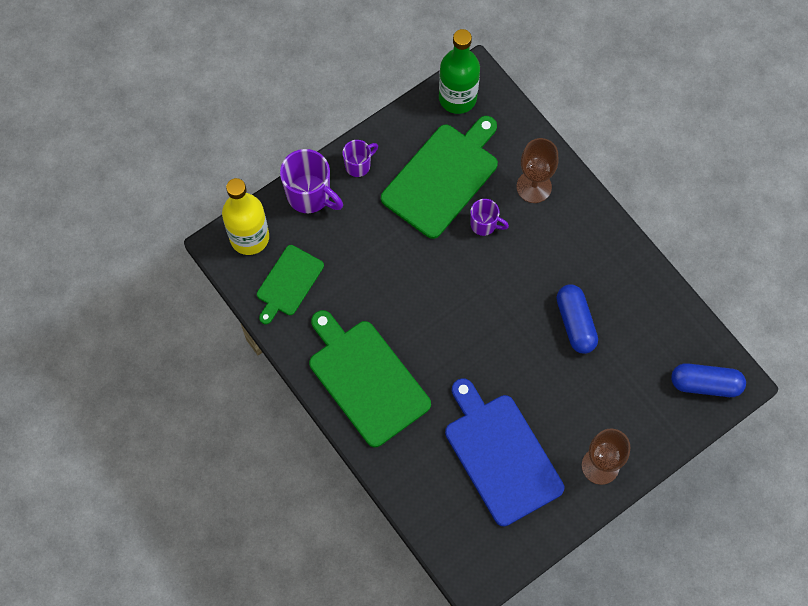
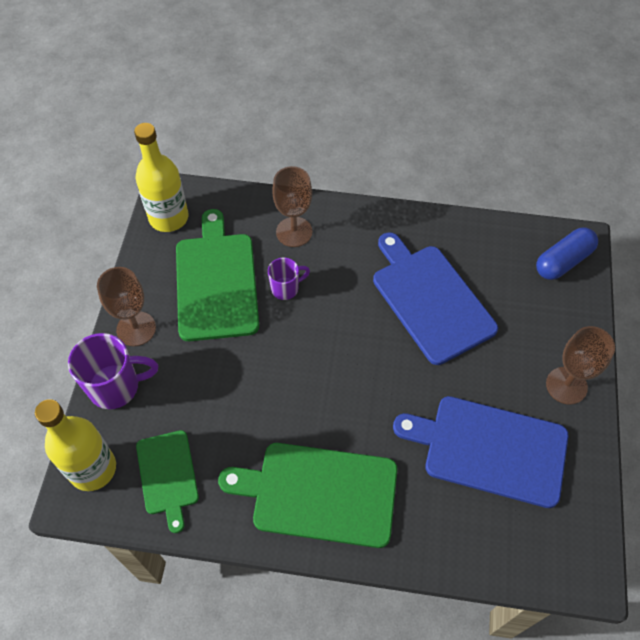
camera: 45 degrees left, 10 degrees down
(358, 165) = (136, 329): purple mug -> brown goblet
(457, 98) = (168, 217): green bottle -> yellow bottle
(575, 323) = (430, 299): blue capsule -> blue cutting board

